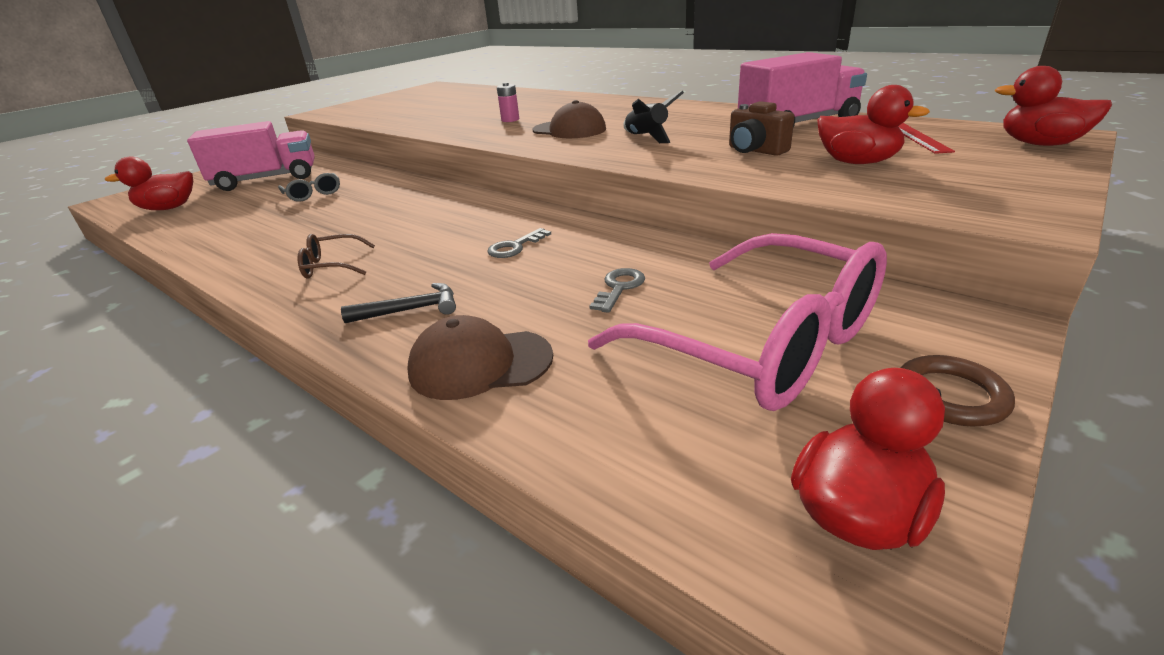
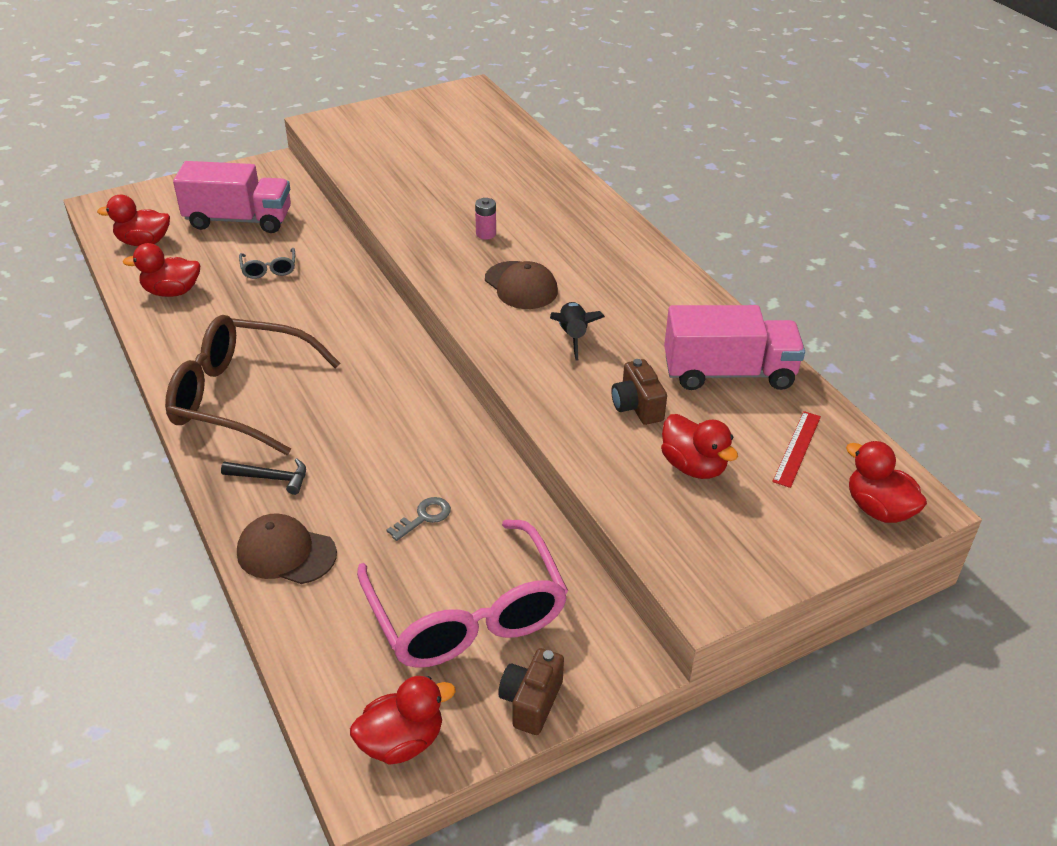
camera: 20 degrees right, 10 degrees up
(213, 226) = (172, 292): none -> red duck
(332, 266) = (241, 397): brown glasses -> brown glasses, size x2.44
(515, 247) = (386, 431): grey key -> none
(950, 396) = (531, 702): brown ring -> brown camera

